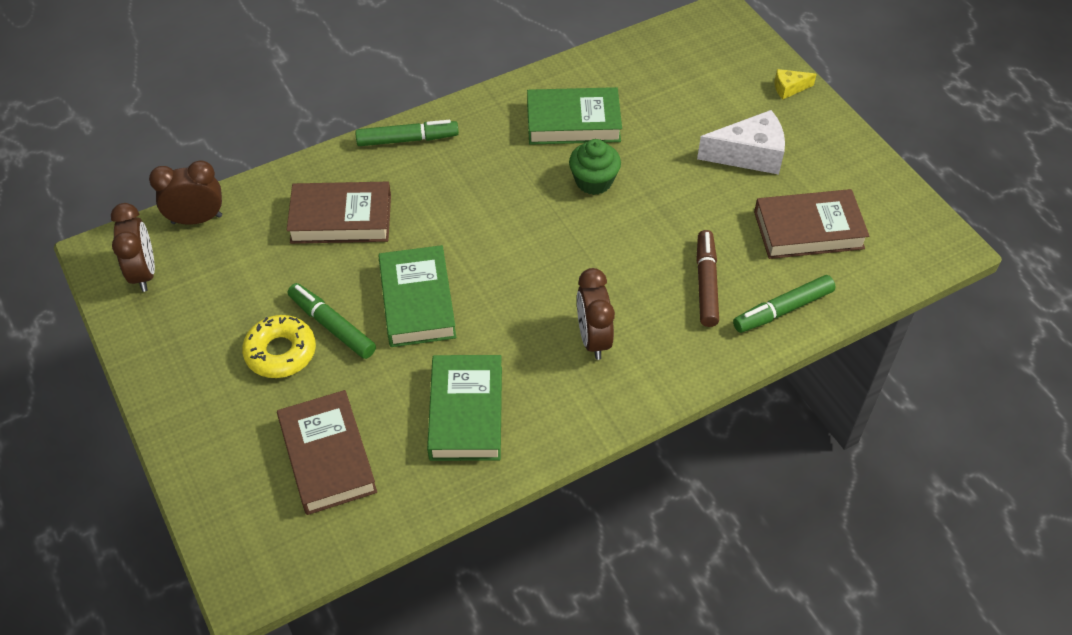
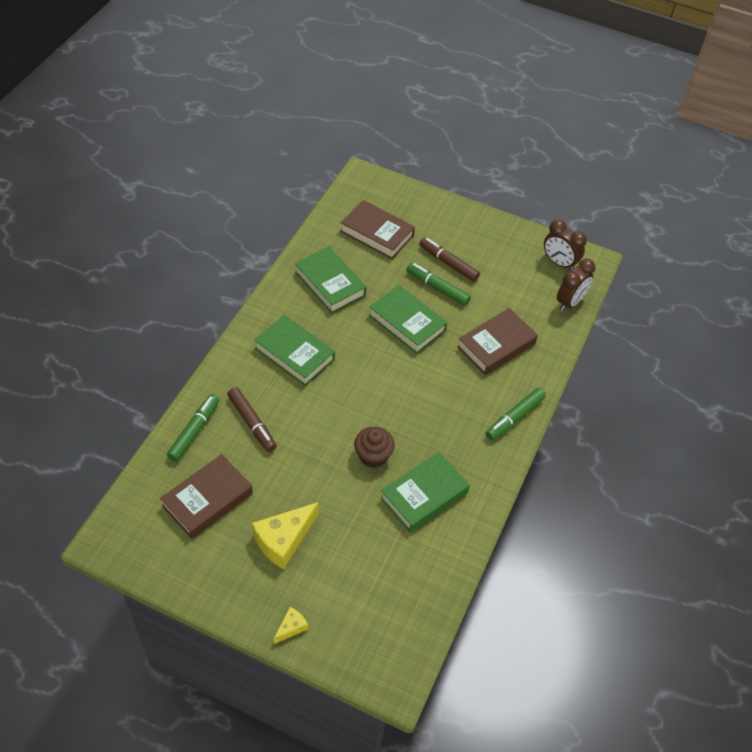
camera: 140 degrees right, 0 degrees up
(280, 352) = (448, 263): yellow donut -> brown marker
(332, 326) = (437, 288): green marker -> green marker turned 150 degrees counterclockwise
(593, 181) = (373, 455): green cupcake -> brown cupcake
(593, 339) = (294, 354): brown clock -> green book
(749, 155) = (284, 540): white cheese -> yellow cheese

